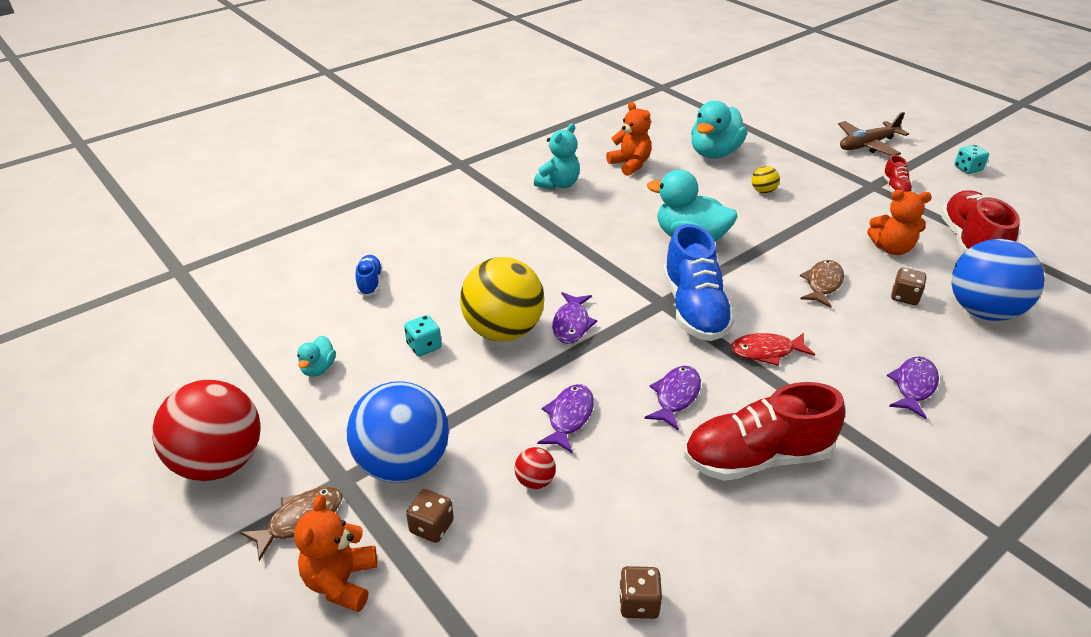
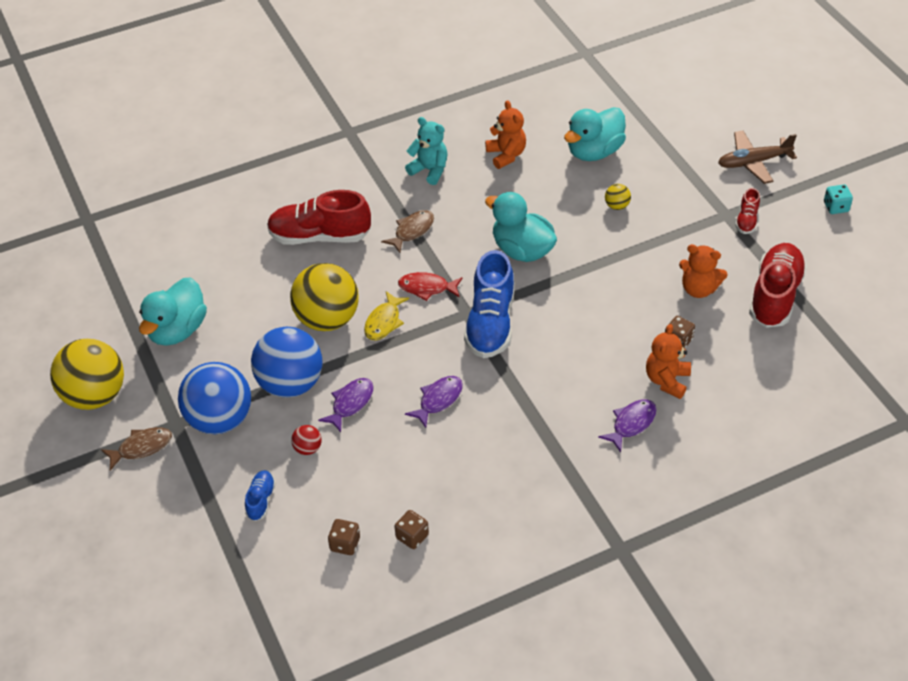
camera: 15 degrees right, 10 degrees up
(220, 462) = (95, 395): red ball -> yellow ball
(318, 368) = (177, 330): turquoise duck -> turquoise duck, size x2.10
(341, 582) = (159, 494): orange teddy bear -> orange teddy bear (667, 380)
(370, 282) = (235, 255): blue shoe -> blue shoe (261, 500)
(424, 346) = (261, 323): turquoise dice -> none
(431, 527) = (227, 468): brown dice -> brown dice (412, 536)
(558, 184) = (429, 170): turquoise teddy bear -> turquoise teddy bear turned 105 degrees counterclockwise
(571, 324) = (384, 322): purple fish -> yellow fish
(756, 457) = (475, 459): red shoe -> red shoe (320, 236)
(766, 351) = (530, 373): red fish -> red fish (427, 288)
(822, 284) = (614, 316): brown fish -> brown fish (412, 231)
(982, 311) = (737, 366): blue ball -> blue ball (290, 384)

